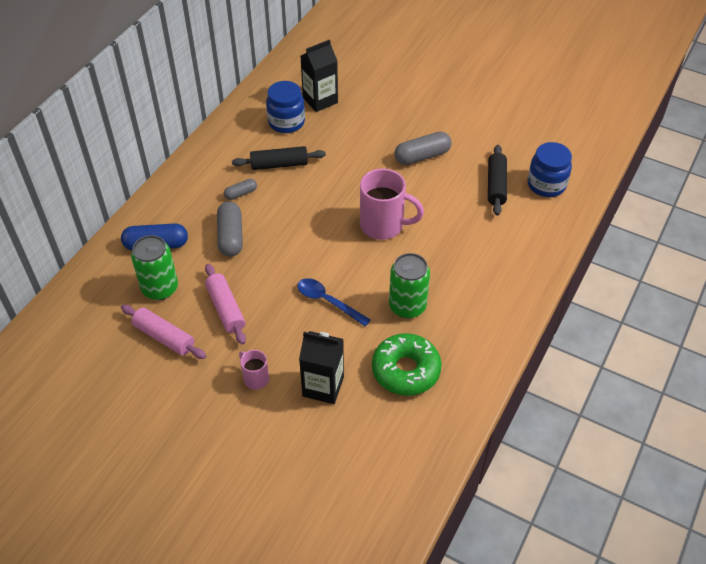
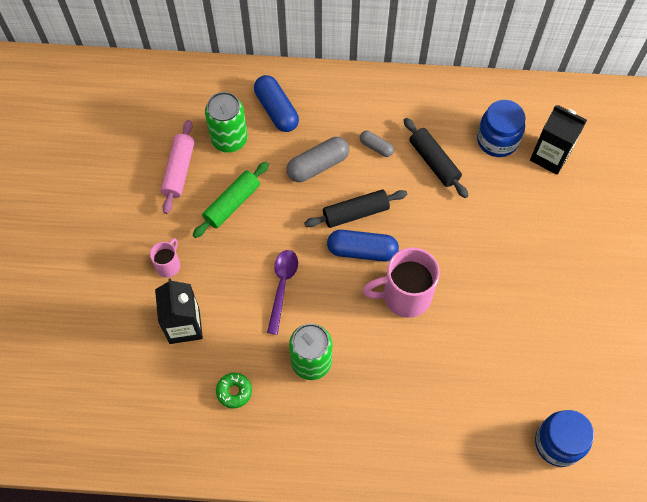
camera: 65 degrees right, 15 degrees up
(225, 309) = (232, 203): pink rolling pin -> green rolling pin
(328, 237) = (362, 250): none -> blue capsule
(328, 301) = (282, 286): blue spoon -> purple spoon
(383, 225) = (404, 296): pink mug -> pink mug turned 90 degrees clockwise
(406, 370) = (234, 391): green donut -> green donut, size x0.50
(422, 156) = (526, 293): grey capsule -> none
(496, 185) = (526, 388): black rolling pin -> black rolling pin (355, 213)

